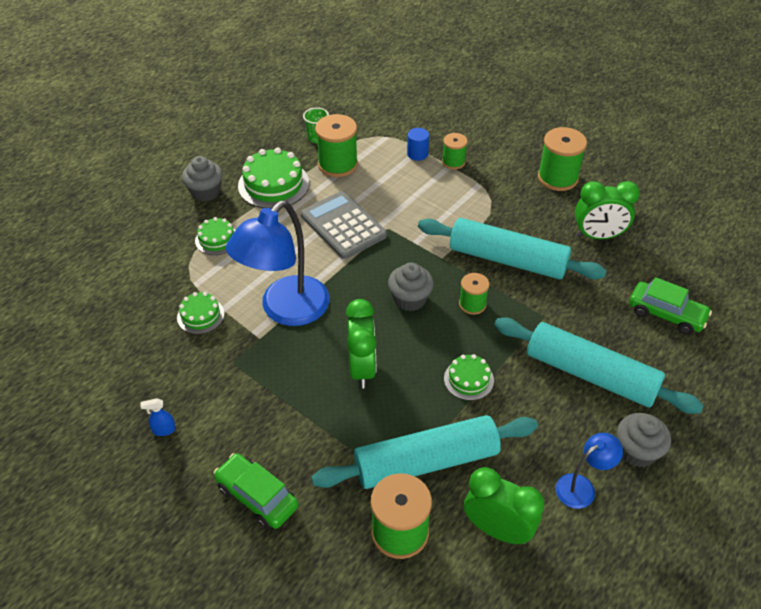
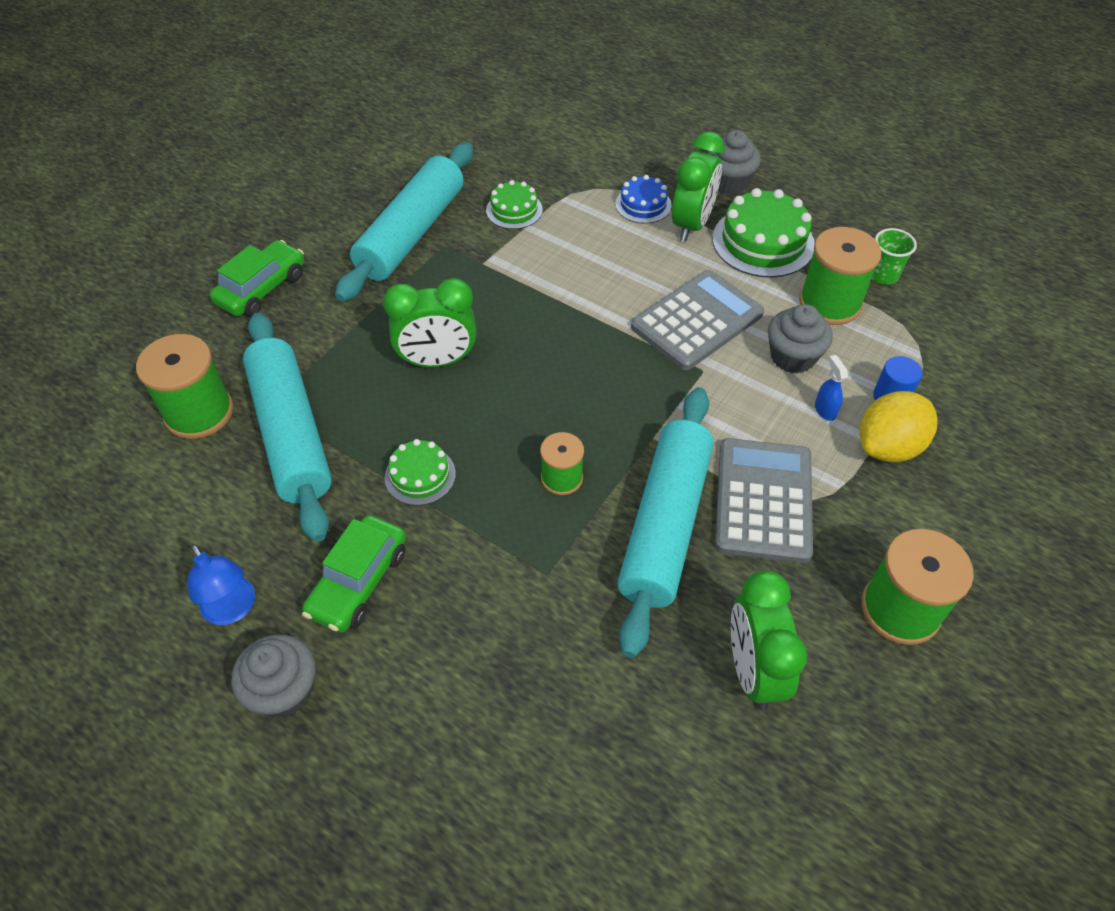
camera: 85 degrees right, 5 degrees up
(164, 430) = (353, 208): blue spray bottle -> blue spray bottle (825, 410)
(217, 239) = (643, 204): green cake -> blue cake
(286, 310) = (529, 280): blue lamp -> none
(410, 299) = (563, 403): grey cupcake -> grey cupcake (792, 357)
(453, 162) = (888, 446): green spool -> yellow lemon
(490, 216) = (763, 500): none -> grey calculator
(497, 529) = (185, 509): green clock -> green clock (692, 224)
(591, 374) = (430, 635): turquoise rolling pin -> turquoise rolling pin (412, 233)
(666, 314) = (569, 773): green car -> green car (359, 582)

